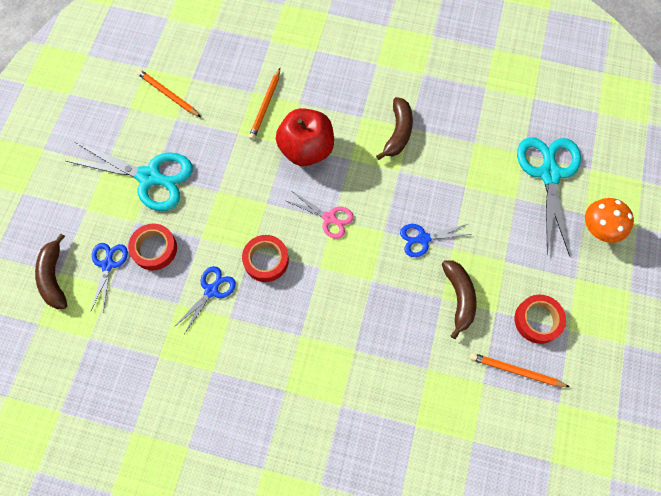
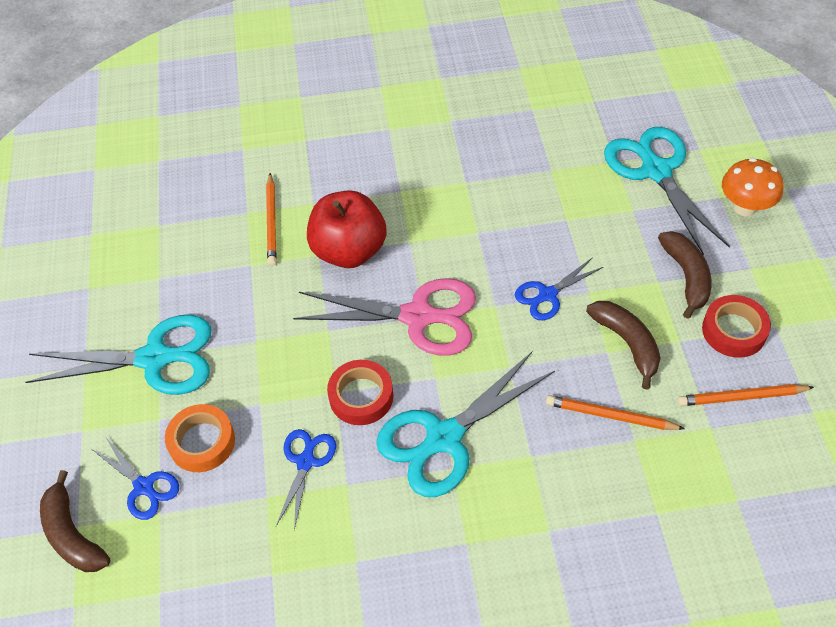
camera: 20 degrees left, 15 degrees down
(108, 264) = (144, 487): blue scissors -> blue scissors turned 150 degrees clockwise
(154, 249) = (202, 442): red tape -> orange tape
(168, 94) = (135, 254): orange pencil -> orange pencil (610, 416)
(304, 313) = (443, 438): none -> turquoise scissors
(329, 218) = (419, 316): pink scissors -> pink scissors, size x1.87
(398, 132) = (454, 192): brown banana -> brown banana (686, 276)

